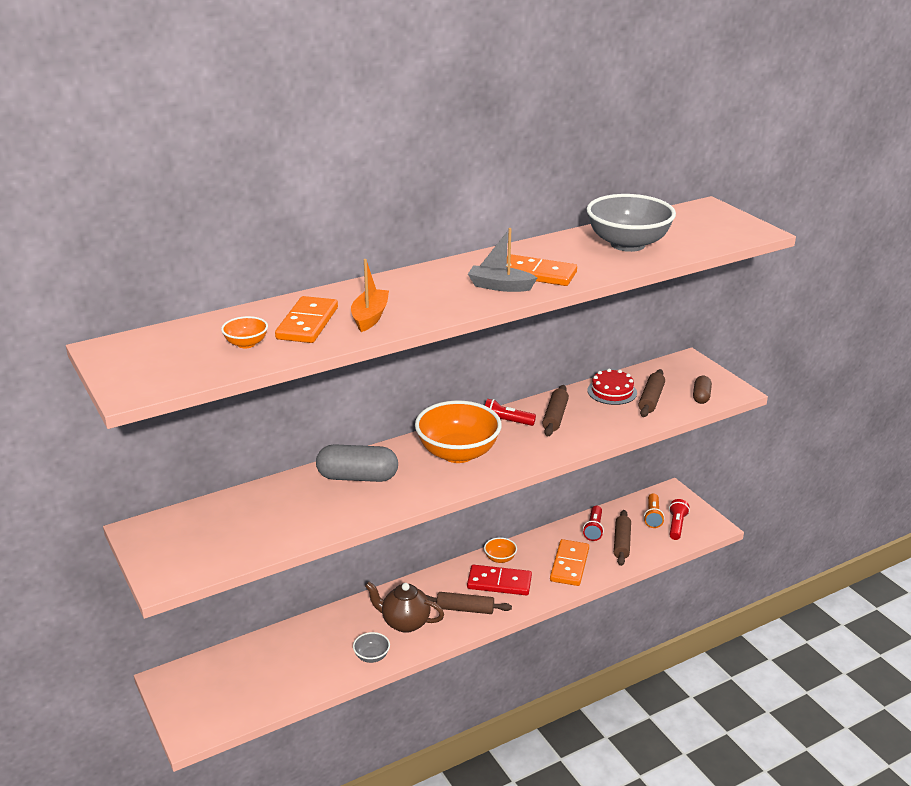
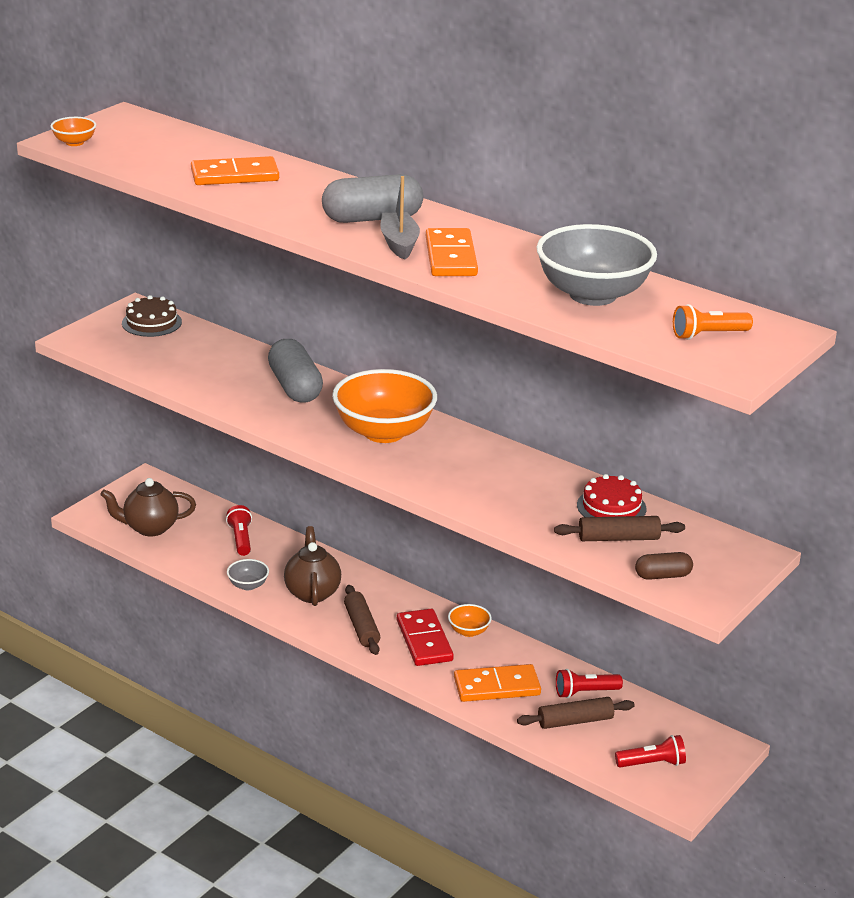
camera: 65 degrees right, 0 degrees up
(175, 527) = (151, 322): none -> brown cake
(244, 696) = (150, 528): none -> brown teapot
(246, 344) = (174, 161): orange bowl -> orange bowl (74, 142)
(370, 317) = (270, 198): orange boat -> none
(445, 287) = (372, 218): none -> grey capsule
(506, 422) = (474, 448): red flashlight -> red flashlight (241, 539)
(555, 417) = (514, 477): brown rolling pin -> none
(653, 516) = (655, 738): orange flashlight -> orange flashlight (708, 335)

